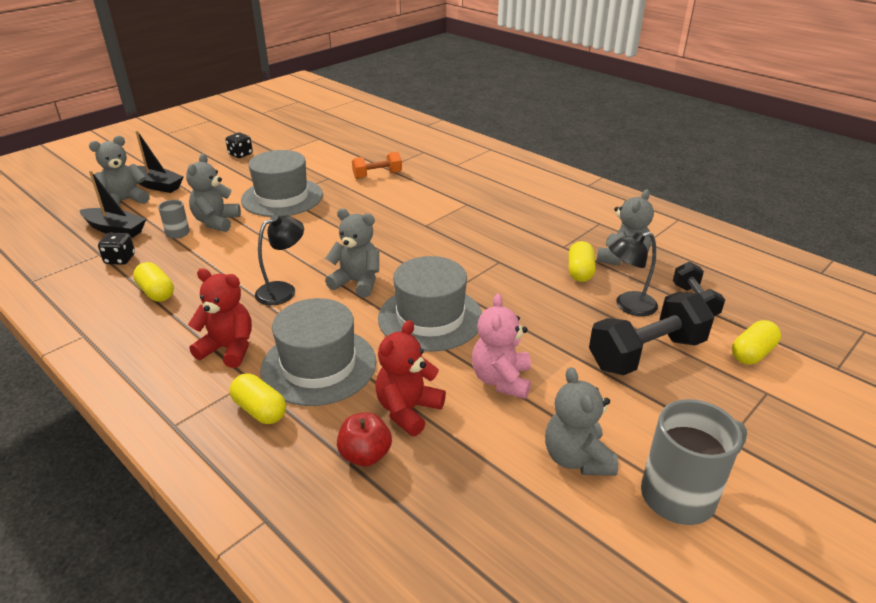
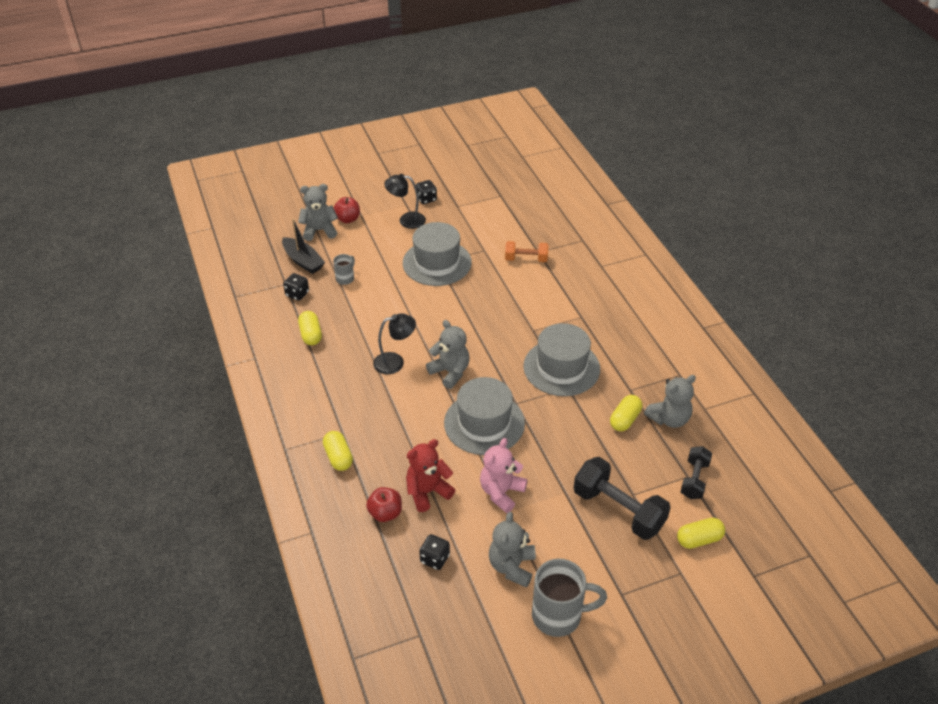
camera: 25 degrees right, 10 degrees up
(156, 185) = (347, 219): black boat -> red apple
(216, 222) = (376, 276): grey teddy bear -> none
(228, 349) = (338, 401): red teddy bear -> none
(319, 365) = (389, 436): grey hat -> grey hat (561, 367)
(470, 487) = (435, 559): none -> black dice
(628, 306) = (638, 465): black lamp -> black lamp (406, 220)
(646, 353) = (618, 510): black dumbbell -> black dumbbell turned 45 degrees clockwise

